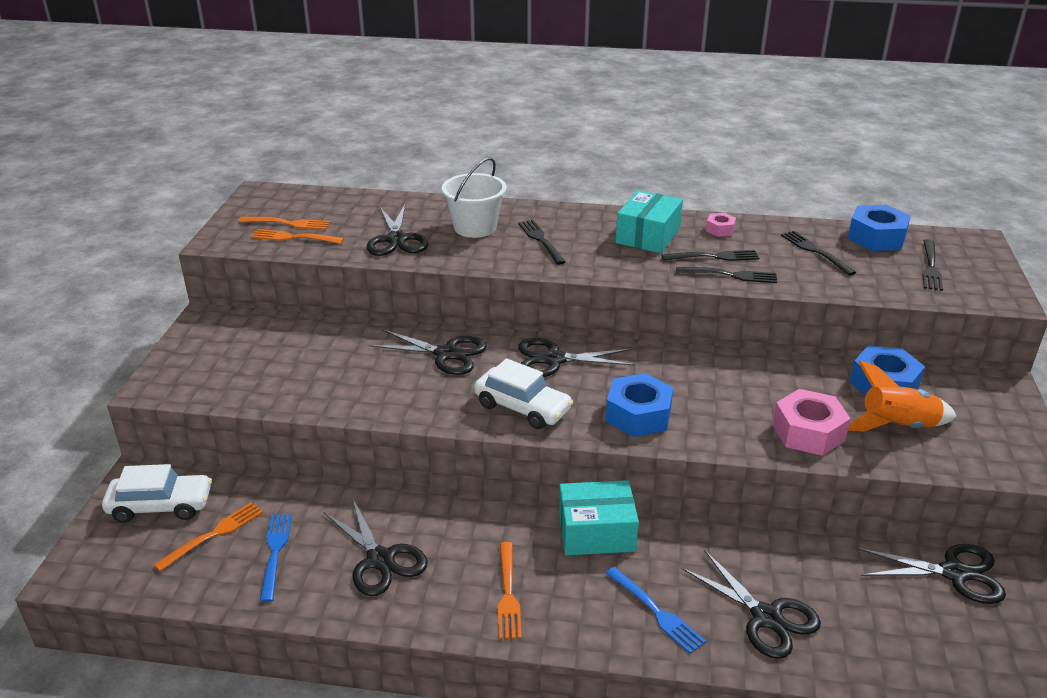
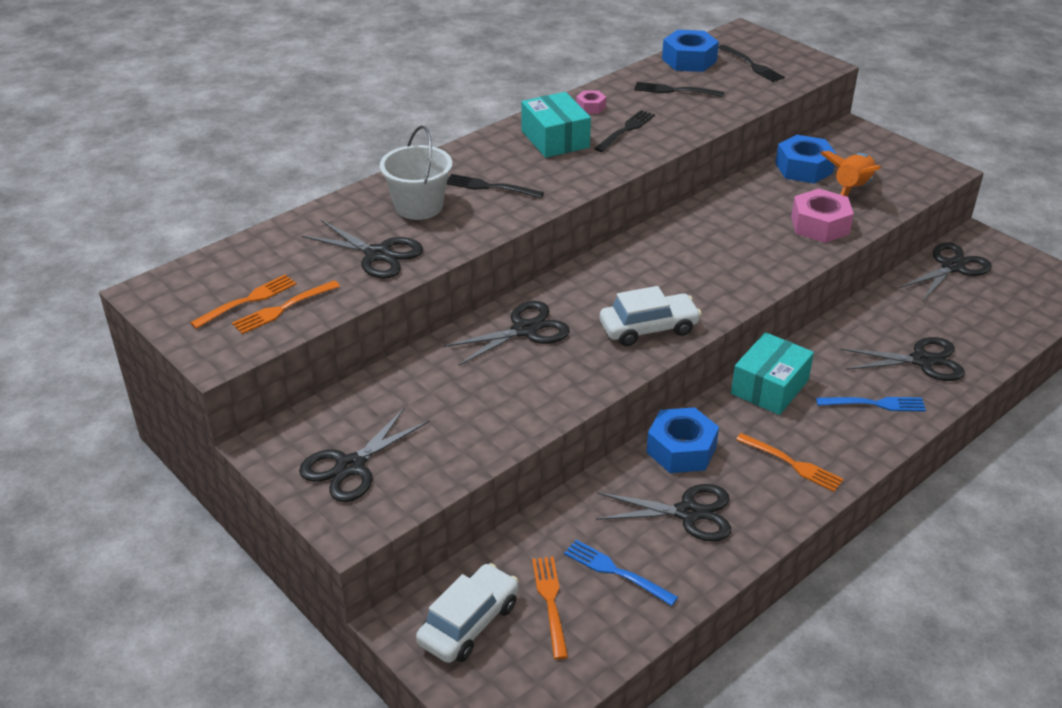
camera: 50 degrees left, 5 degrees up
(553, 359) = (602, 282): black scissors -> black scissors (350, 466)
(638, 415) = (721, 281): blue nut -> blue nut (681, 450)
(730, 275) = (660, 138): black fork -> none

